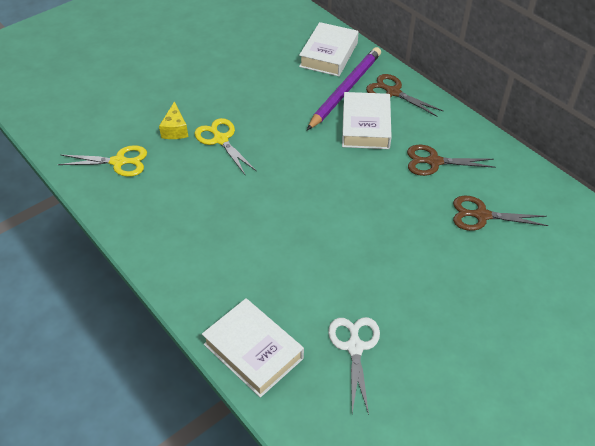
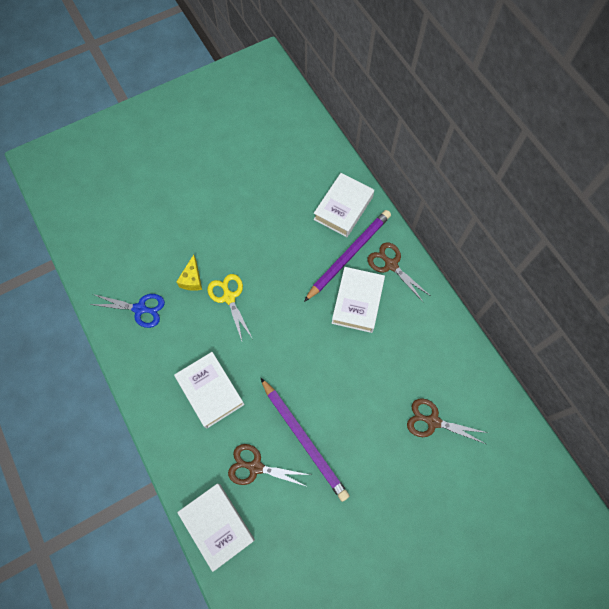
camera: 10 degrees right, 20 degrees up
(119, 162) = (140, 309): yellow scissors -> blue scissors
(216, 223) = (210, 391): none -> white book
(338, 252) = (304, 439): none -> purple pencil
(355, 347) = (296, 536): white scissors -> none
(434, 162) = (407, 354): brown scissors -> brown scissors (255, 467)

